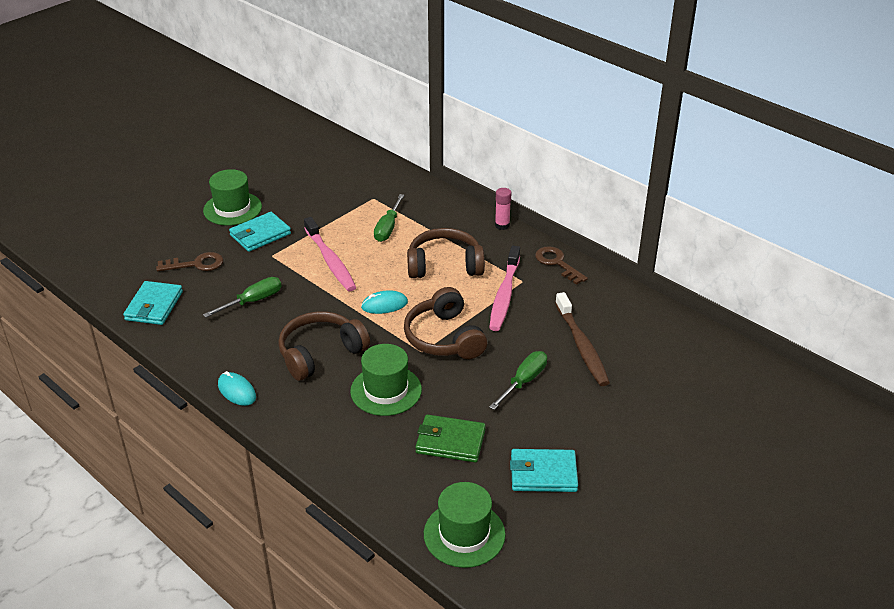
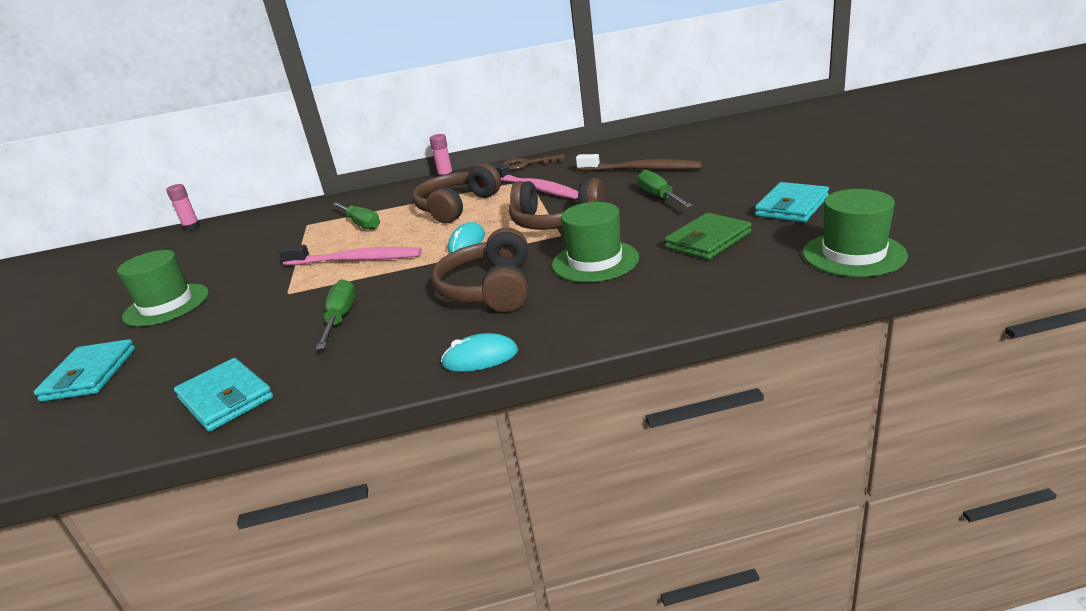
camera: 50 degrees left, 10 degrees down
(196, 264) = (209, 348): brown key -> none
(260, 234) = (241, 294): turquoise wallet -> turquoise wallet (90, 374)
(339, 139) = (192, 227): none -> pink glue stick

